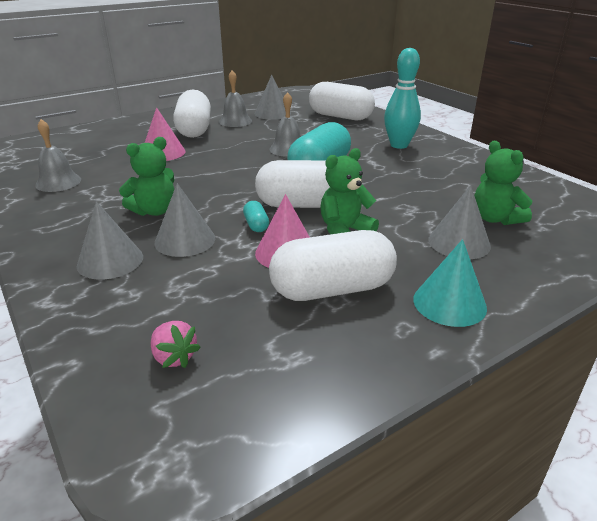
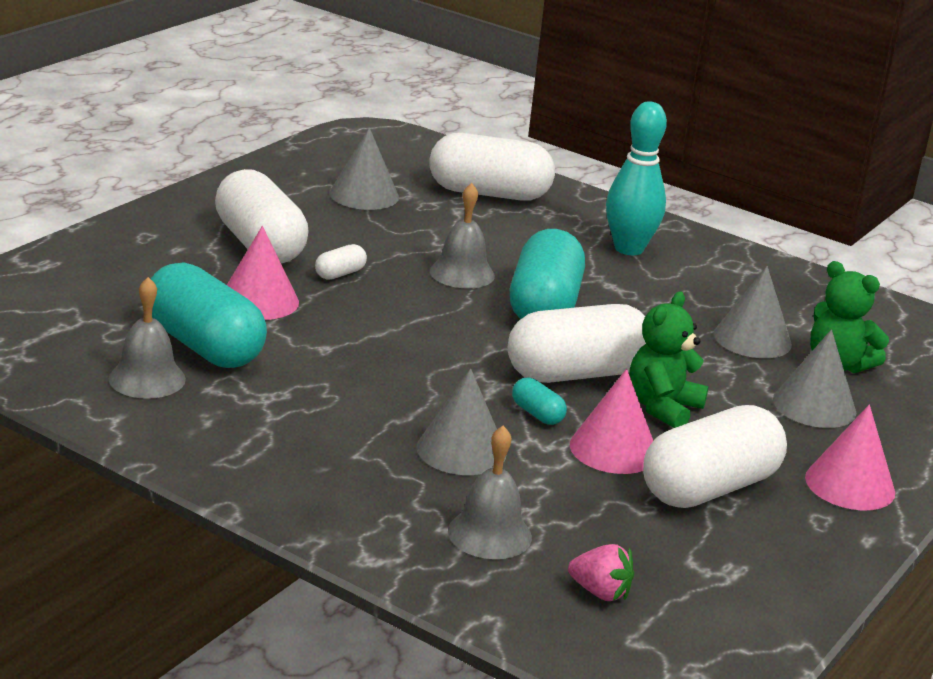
camera: 25 degrees left, 5 degrees down
(108, 170) = (204, 346): none -> turquoise capsule
(110, 261) = (390, 493): grey cone -> grey cone (752, 339)
(154, 211) = (367, 410): green teddy bear -> none
(220, 144) = (340, 274): none -> white capsule
(235, 121) = (314, 219): grey bell -> grey bell (489, 534)
(449, 303) = (850, 484): turquoise cone -> pink cone

